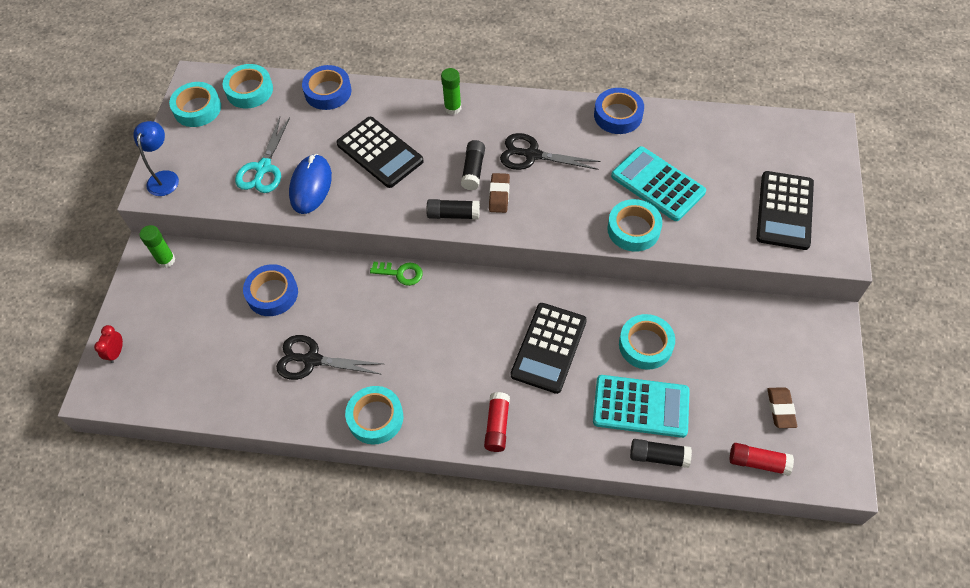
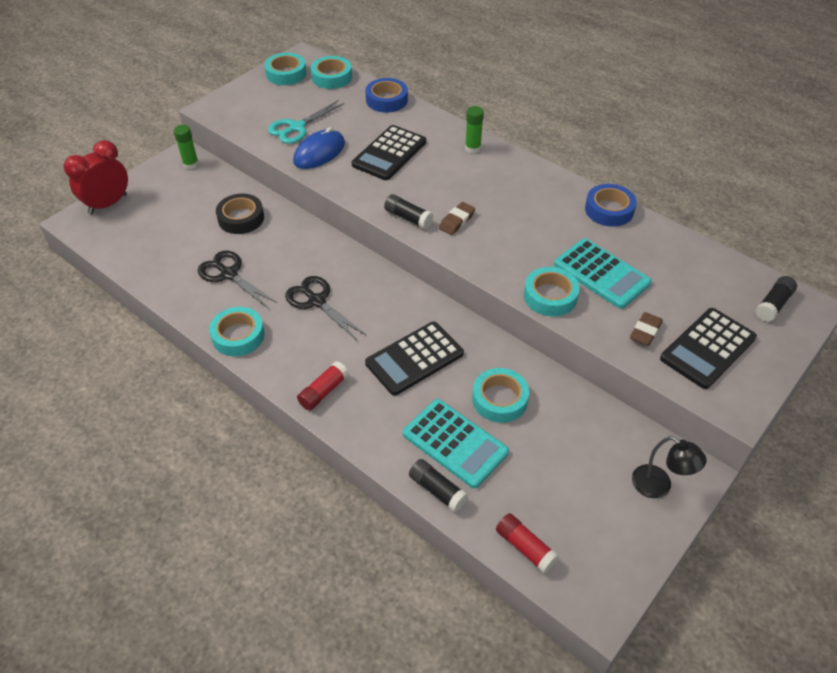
camera: 30 degrees right, 10 degrees down
(116, 352) = (108, 204): red clock -> red clock, size x2.17
(165, 177) = (226, 105): blue lamp -> none
(272, 293) = (241, 218): blue tape -> black tape
(380, 153) = (389, 153): black calculator -> black calculator turned 45 degrees clockwise
(400, 273) = (344, 249): green key -> none
(473, 170) = (451, 195): black glue stick -> black glue stick (773, 305)
(532, 155) = (509, 206): black scissors -> black scissors (317, 301)
(657, 184) = (601, 274): turquoise calculator -> turquoise calculator turned 150 degrees clockwise
(780, 409) = (583, 517): brown eraser -> brown eraser (645, 331)
(814, 349) = (659, 486): none -> black lamp

